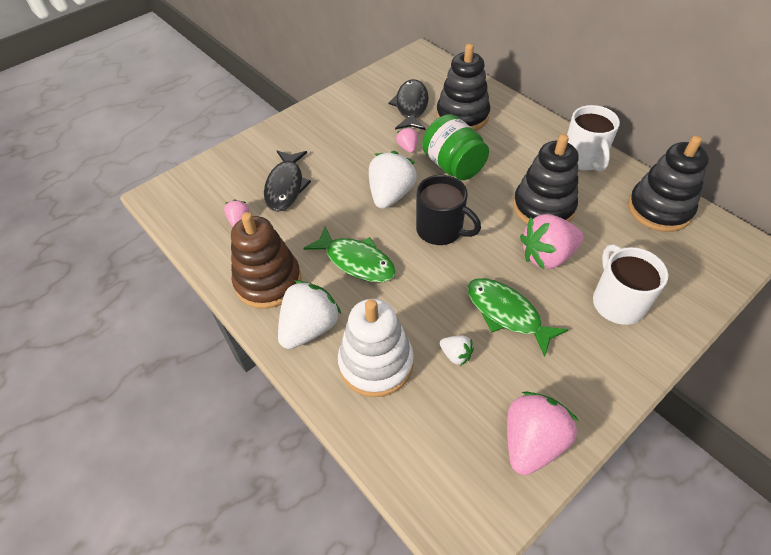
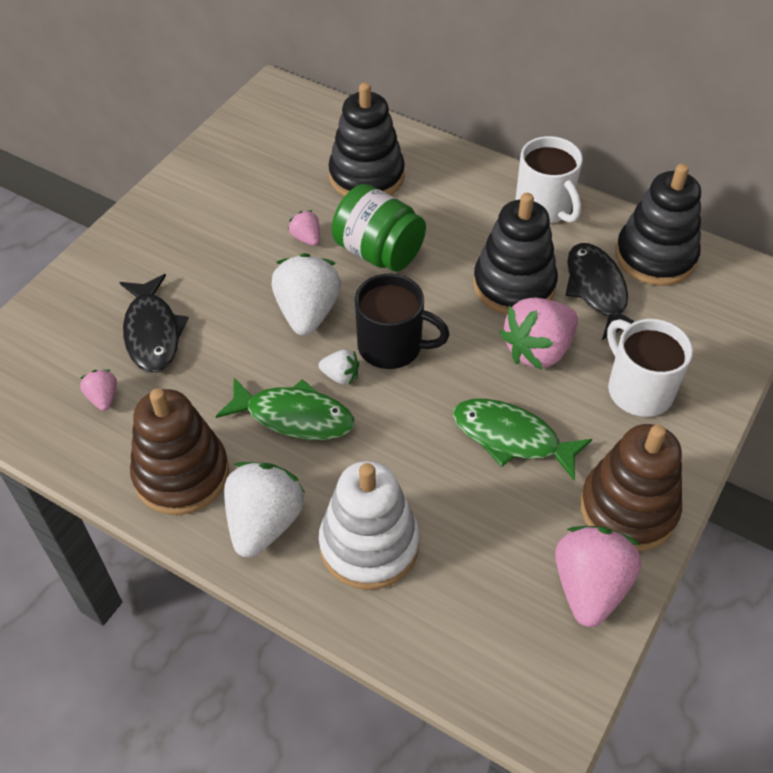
camera: 20 degrees left, 0 degrees up
(411, 106) = (290, 175): black fish -> black fish (597, 291)
(456, 355) = (466, 507): white strawberry -> white strawberry (340, 376)
(582, 390) = (628, 508): none -> brown stacking toy

